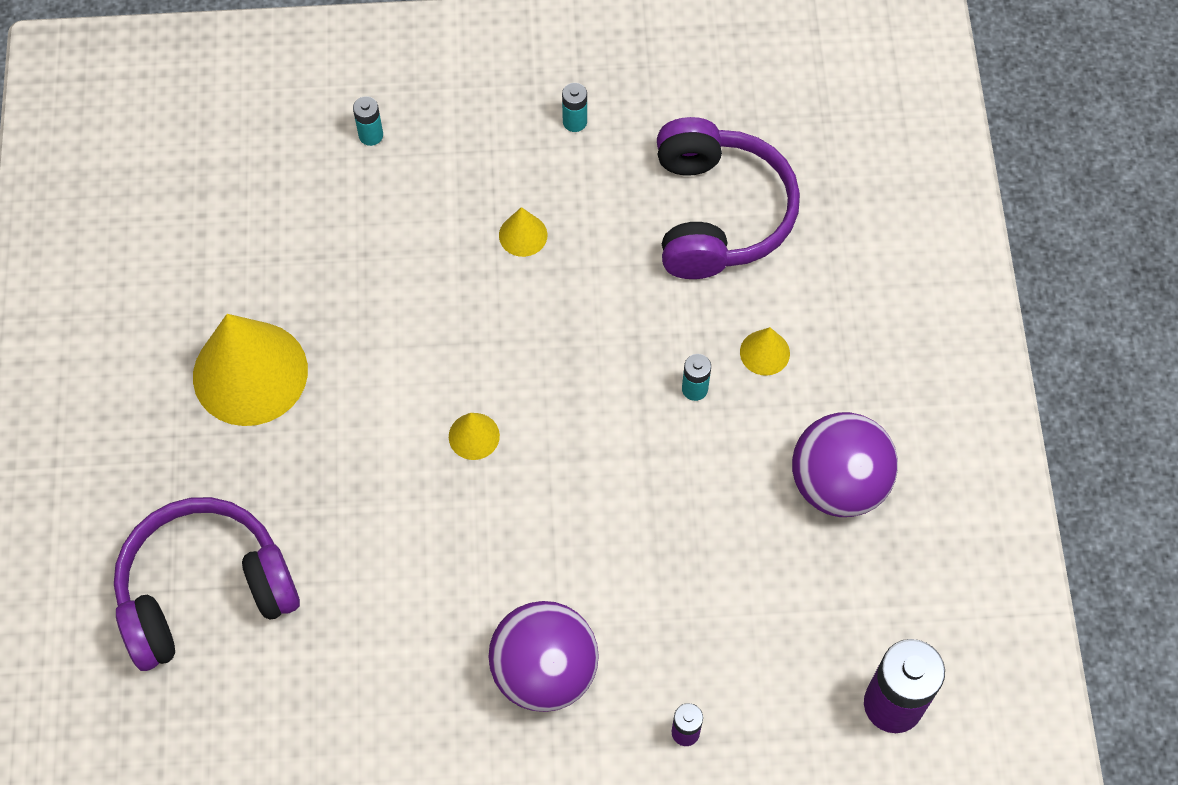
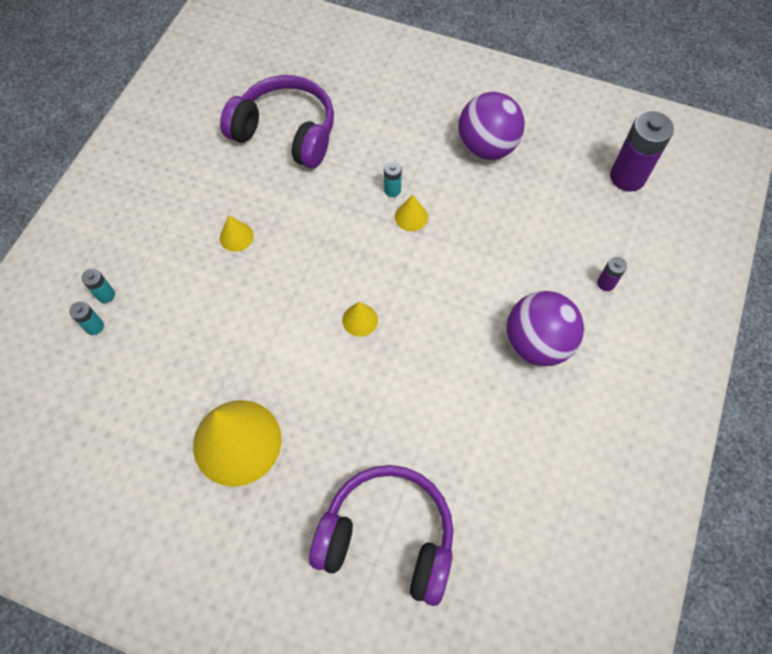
camera: 65 degrees left, 0 degrees up
(205, 591) = (387, 537): purple headphones -> purple headphones turned 105 degrees clockwise
(574, 122) = (176, 178): turquoise battery -> turquoise battery (94, 326)
(764, 352) = (388, 147): yellow cone -> yellow cone (411, 216)

